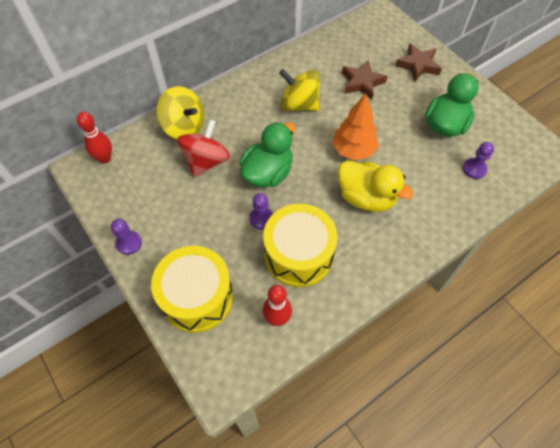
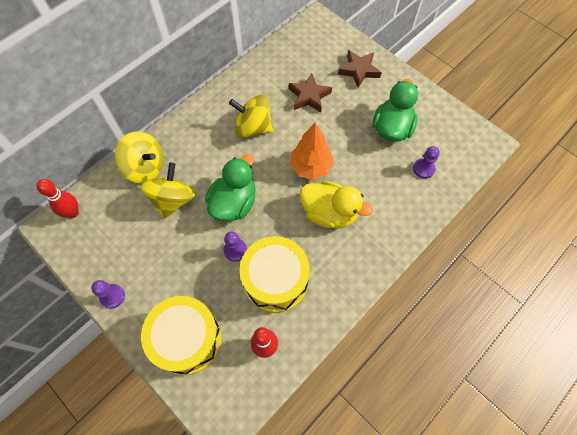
camera: 10 degrees left, 5 degrees up
(206, 161) = (173, 200): red spinning top -> yellow spinning top

